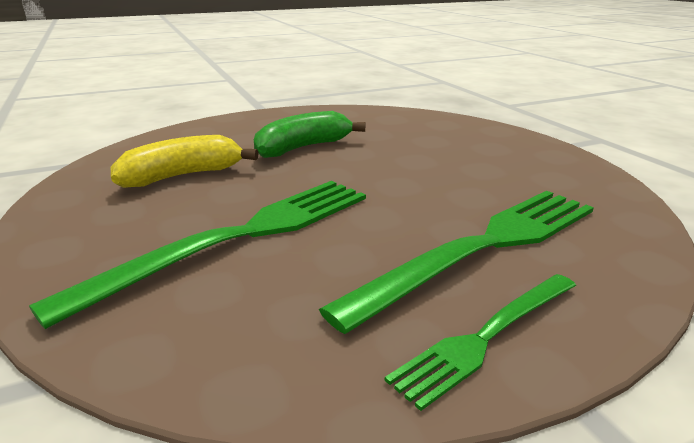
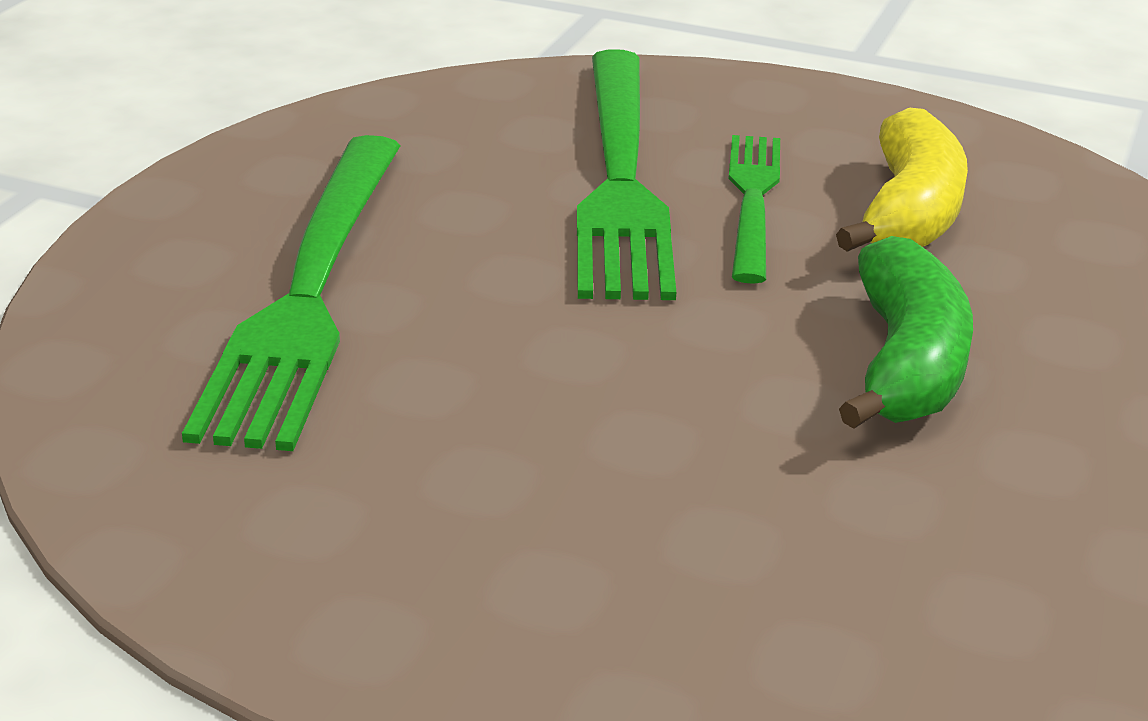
camera: 135 degrees right, 5 degrees up
(487, 336) = (222, 200): green fork -> green fork (753, 200)

